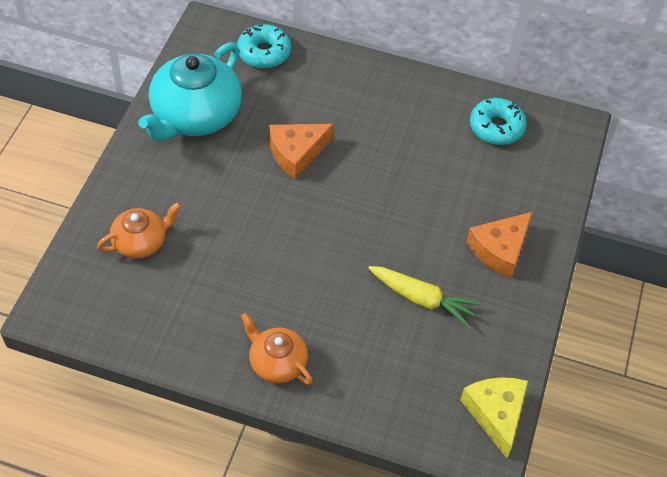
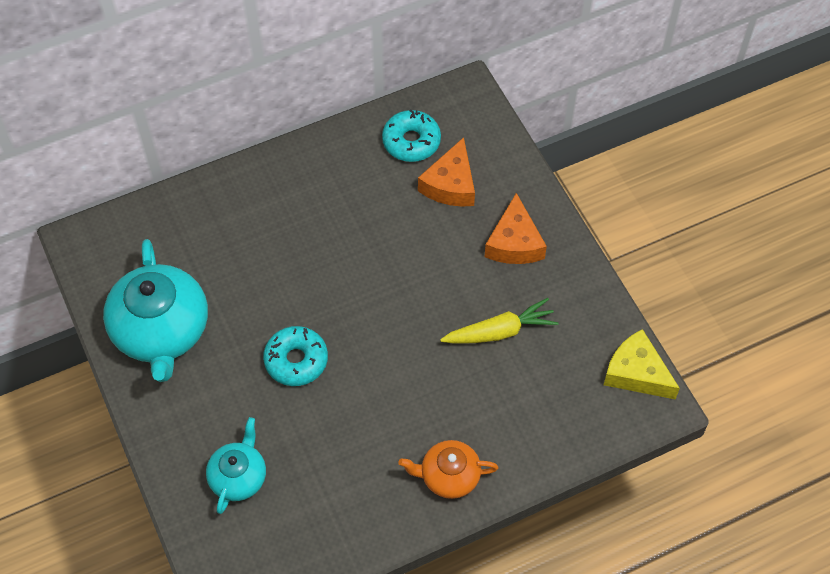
camera: 40 degrees left, 5 degrees up
(141, 242) = (238, 477): orange teapot -> turquoise teapot
(264, 52) = (157, 226): turquoise donut -> turquoise donut (296, 360)
(296, 153) = (280, 293): orange cheese -> orange cheese (450, 184)

